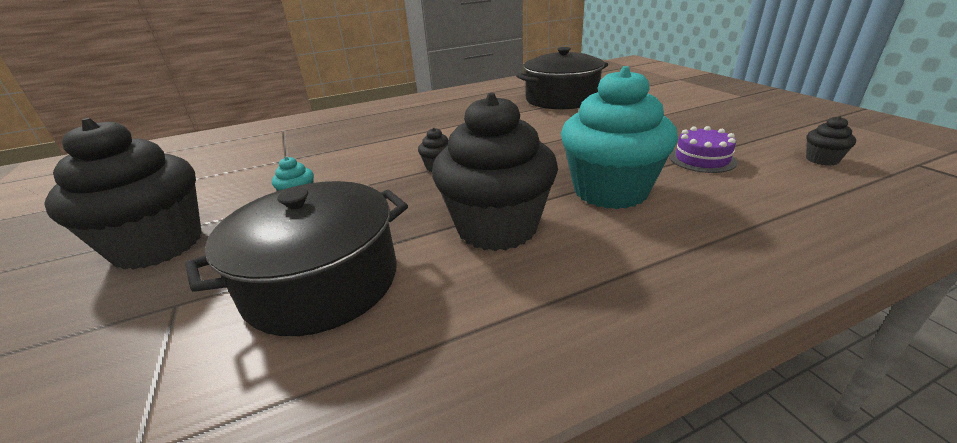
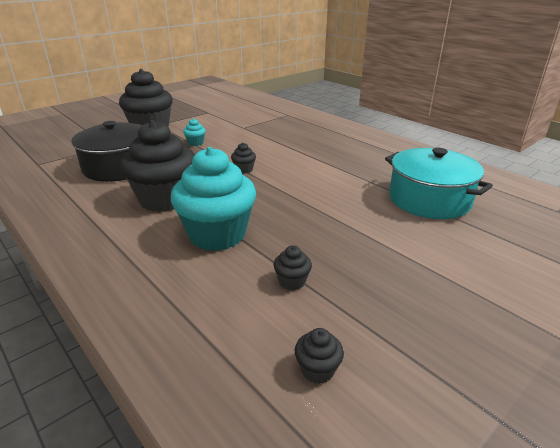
camera: 70 degrees right, 0 degrees up
(561, 99) = (429, 199): black pot -> turquoise pot
(702, 159) = (292, 282): purple cake -> black cupcake

